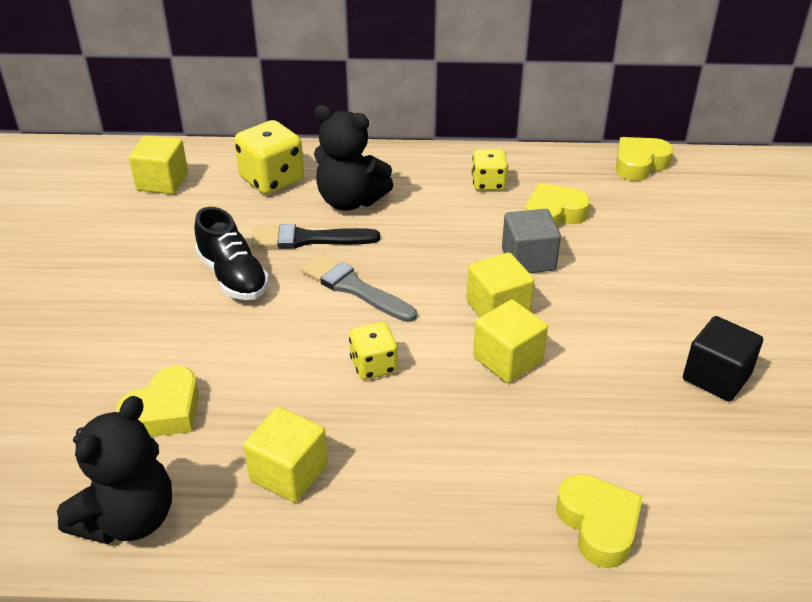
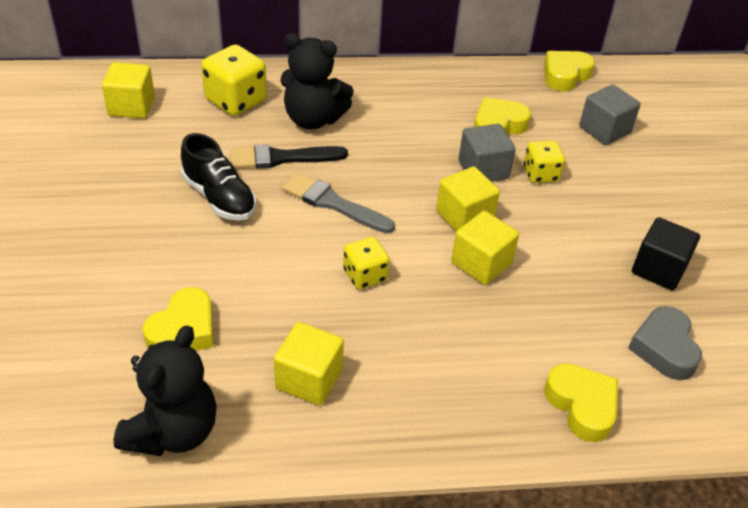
camera: 10 degrees left, 5 degrees up
(488, 183) = (435, 98): yellow dice -> yellow dice (540, 174)
(676, 223) = (604, 130): none -> grey cube
(709, 466) = (664, 348): none -> grey heart

